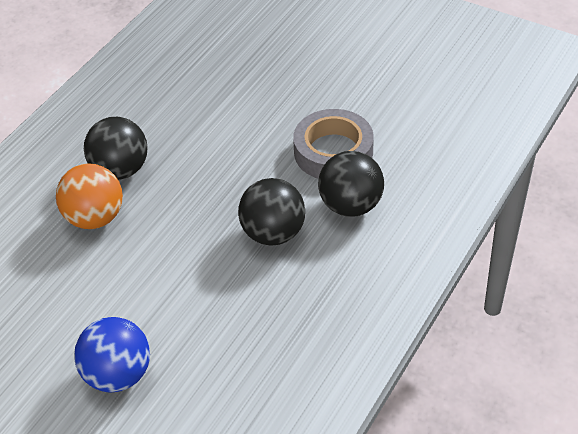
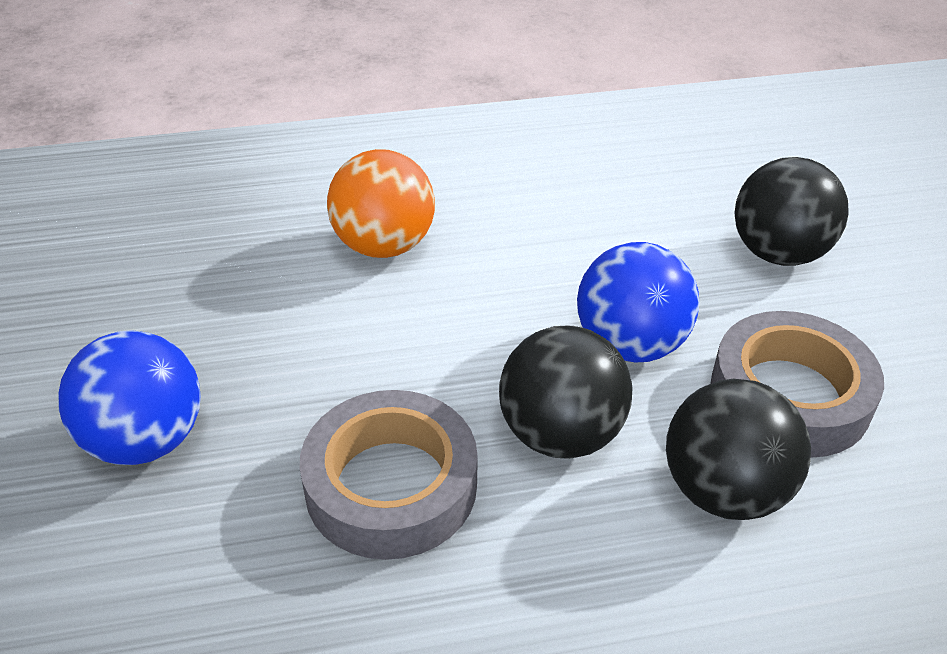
camera: 45 degrees right, 5 degrees down
(120, 170) = (482, 217): black ball -> black ball (778, 253)
(238, 303) = (391, 485): none -> grey tape
(255, 178) = (630, 345): none -> blue ball

